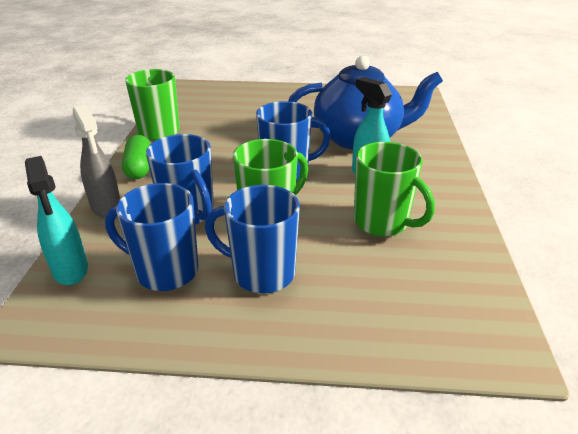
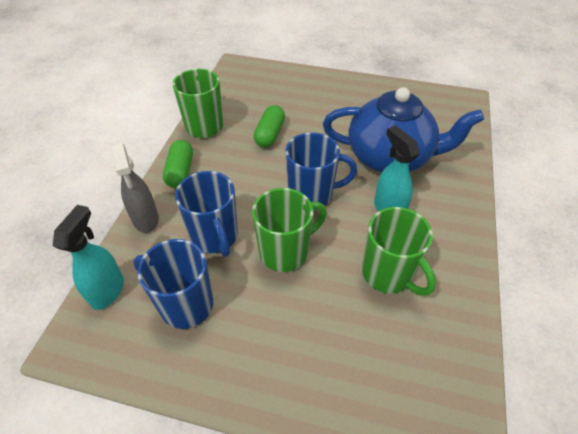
camera: 10 degrees right, 15 degrees up
(70, 270) = (108, 290): turquoise spray bottle -> turquoise spray bottle turned 150 degrees counterclockwise
(231, 132) = (270, 134): none -> green capsule
(261, 273) = (266, 320): blue mug -> none

